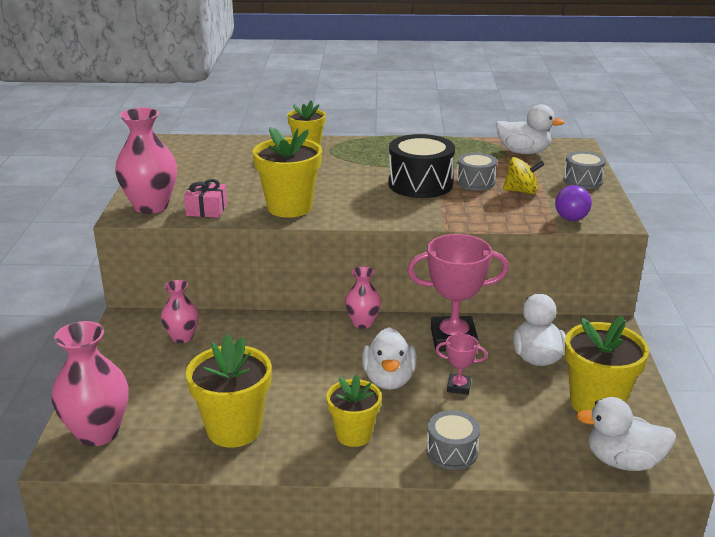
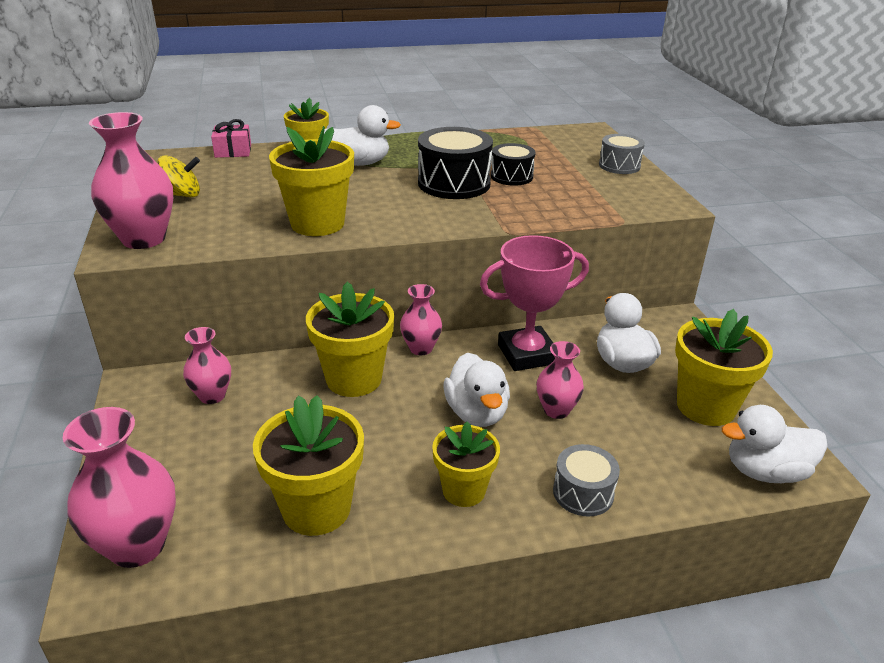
camera: 15 degrees left, 5 degrees up
(206, 210) = (217, 236): pink gift -> pink gift (233, 151)
(297, 339) = (354, 379): none -> yellow flower pot
(458, 387) = (556, 410): pink trophy -> pink vase
(475, 182) = (511, 176): grey drum -> black drum
(521, 191) = (564, 182): yellow spinning top -> yellow spinning top (182, 195)
(523, 152) = (544, 141): white duck -> white duck (359, 163)
(573, 214) = (629, 201): purple light bulb -> none

